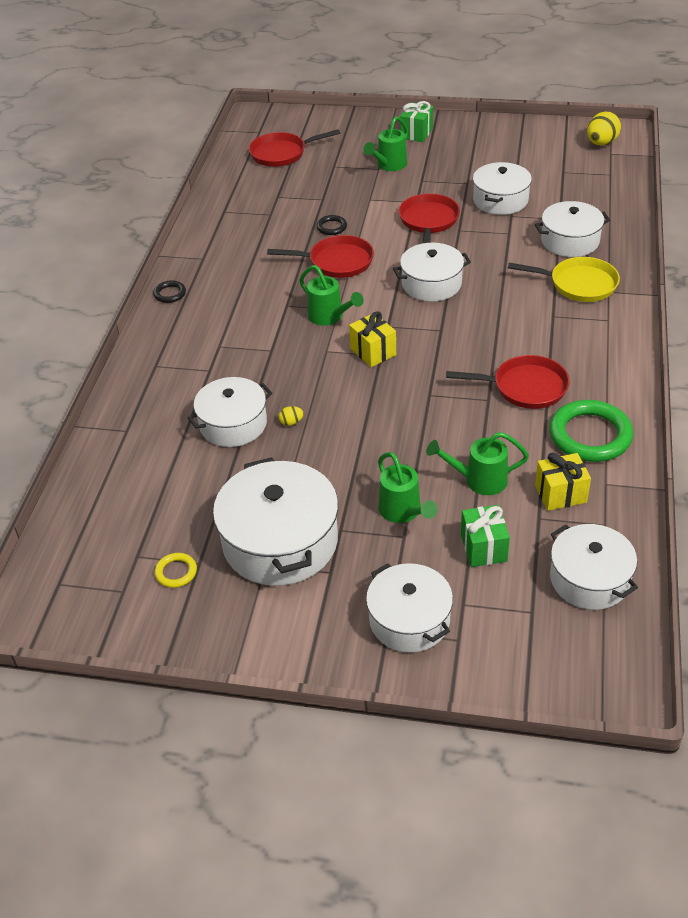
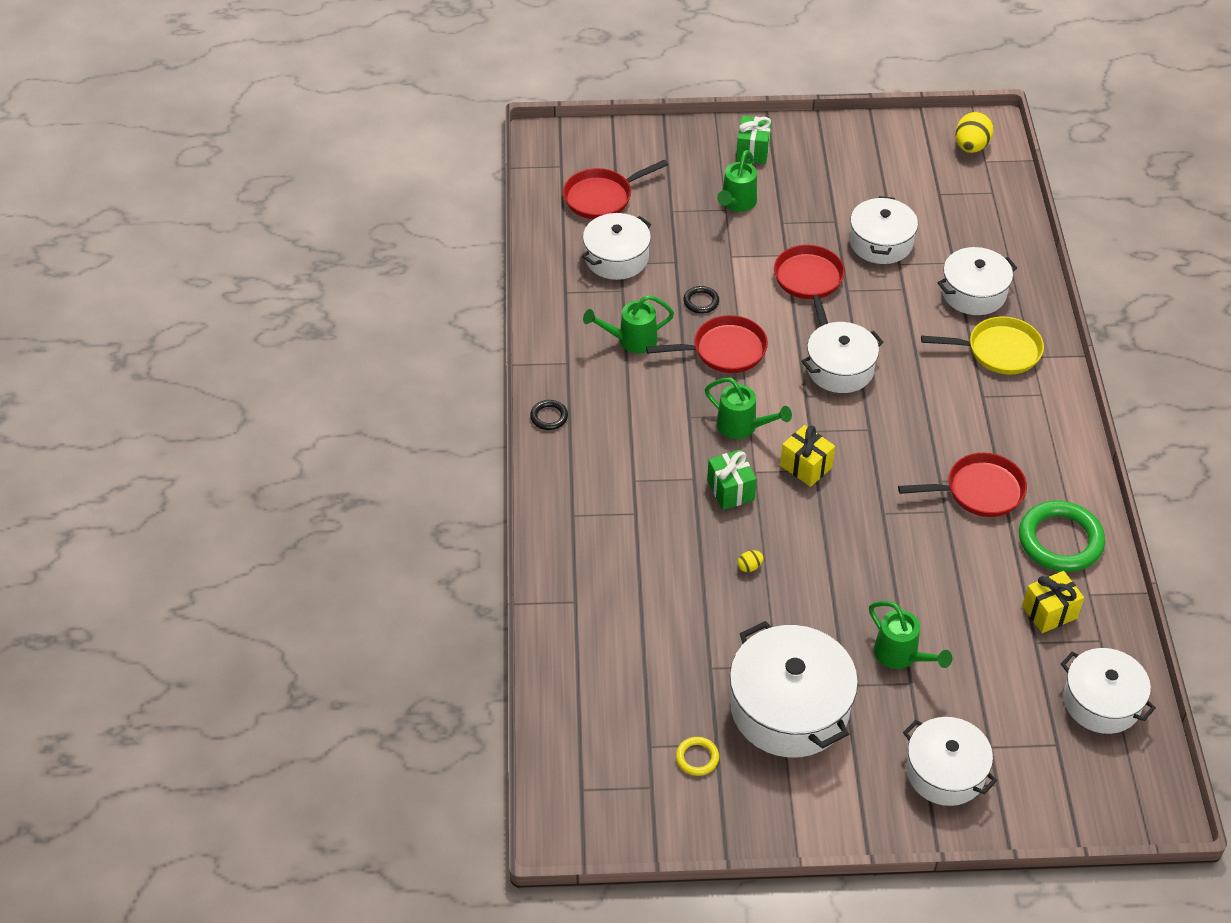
camera: 15 degrees left, 5 degrees up
(233, 424) = (688, 577): white pot -> white pot (616, 258)
(479, 480) = (965, 608): green watering can -> green watering can (631, 340)
(483, 548) = (992, 683): green gift -> green gift (730, 490)

